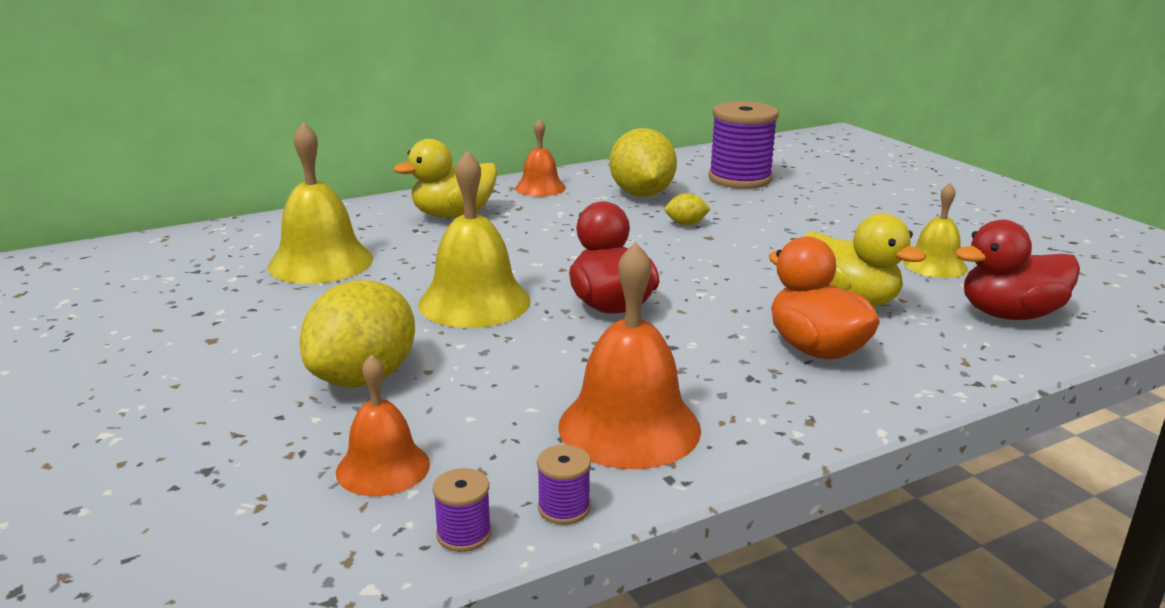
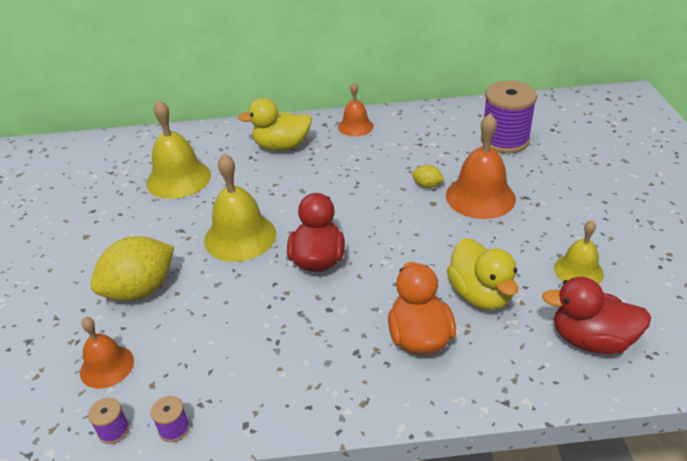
camera: 25 degrees right, 15 degrees up
(629, 427) = (253, 374): orange bell -> orange bell (480, 196)
(641, 194) = (419, 146): yellow lemon -> none

